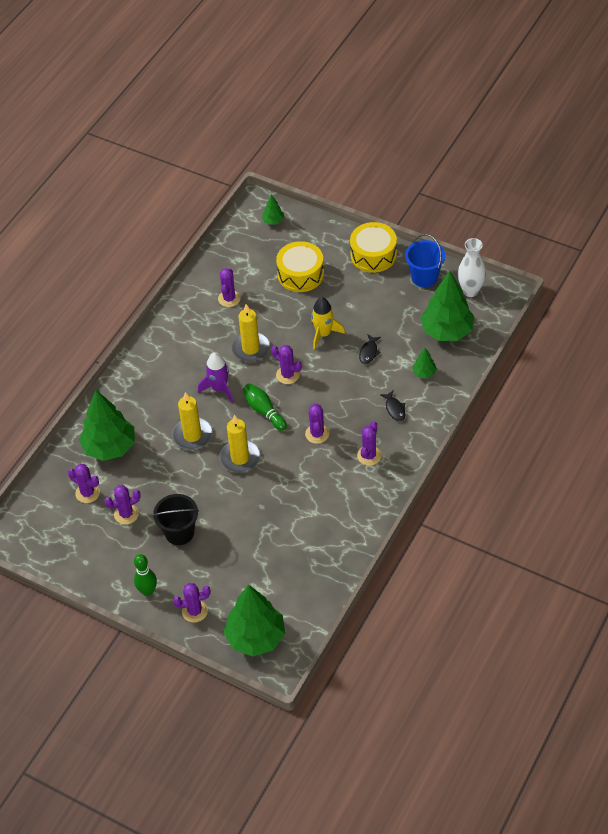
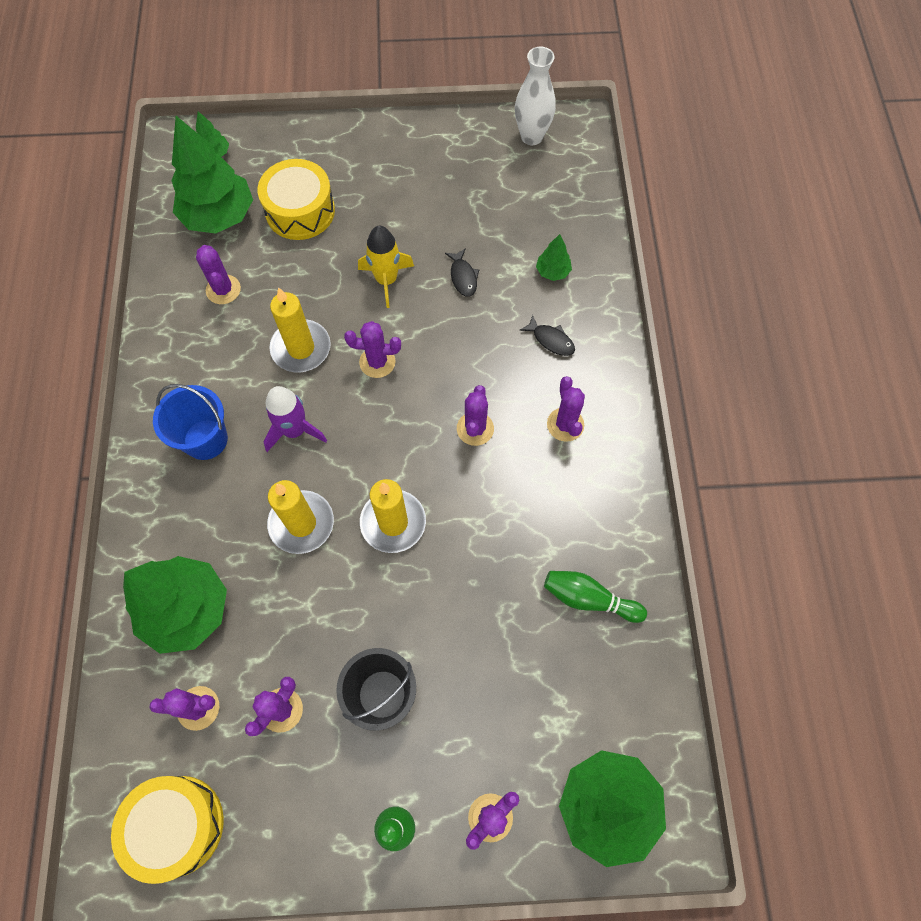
camera: 35 degrees left, 15 degrees up
(264, 411) = (379, 432): green bowling pin -> green bowling pin (589, 599)
(317, 434) = (475, 429): purple cactus -> purple cactus turned 45 degrees clockwise
(373, 255) = (378, 143): yellow drum -> yellow drum (176, 825)
(424, 277) = (463, 144): blue bucket -> blue bucket (205, 439)
(446, 331) = (540, 202): green tree -> green tree (219, 216)

